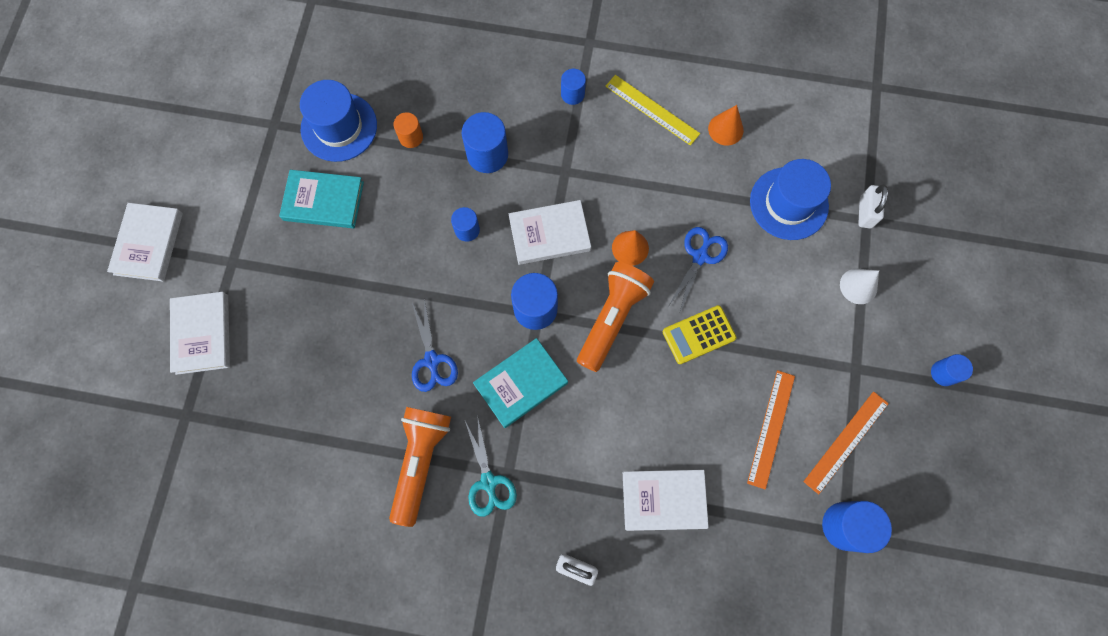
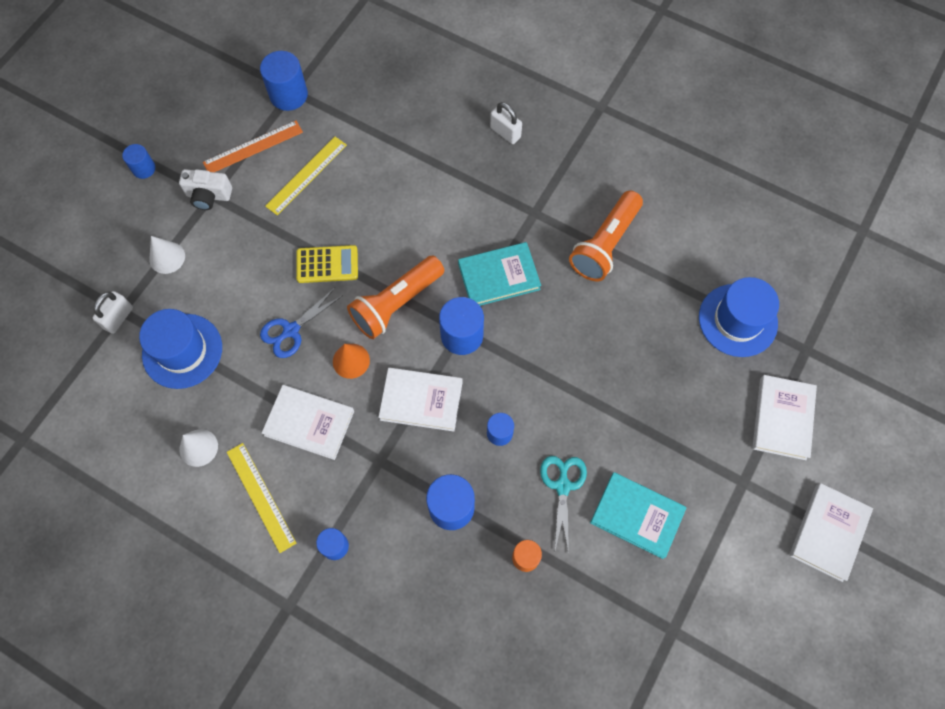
camera: 160 degrees left, 5 degrees down
(339, 127) = (601, 599): blue hat -> blue hat (737, 320)
(432, 360) = (571, 322): blue scissors -> none
(488, 482) = (553, 211): turquoise scissors -> turquoise scissors (562, 486)
(663, 500) = (417, 154): white book -> white book (309, 423)
(725, 129) = (198, 447): orange cone -> white cone
(771, 428) = (306, 175): orange ruler -> yellow ruler
(858, 366) = (209, 196): none -> white camera

